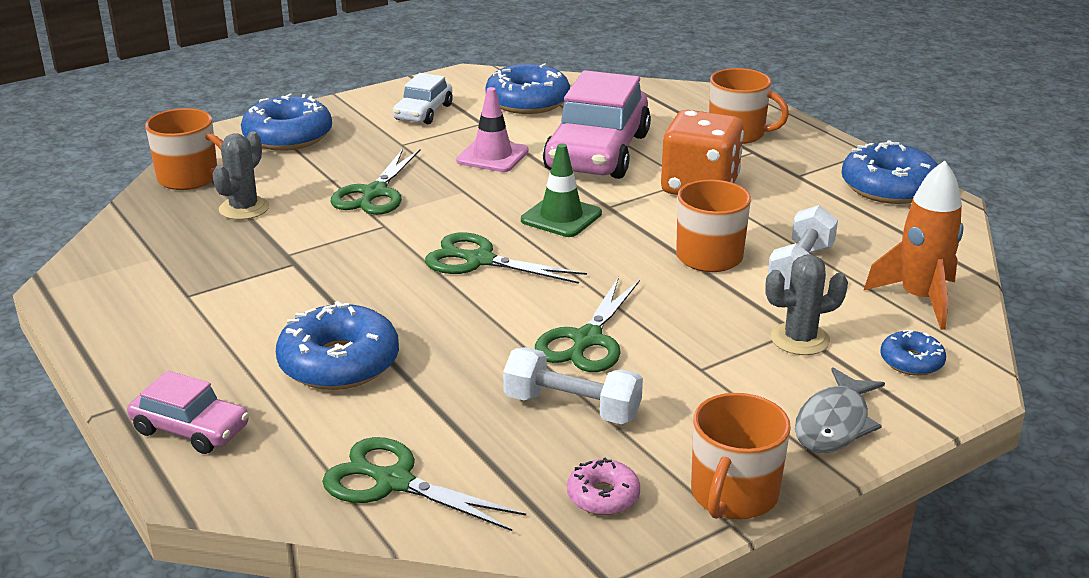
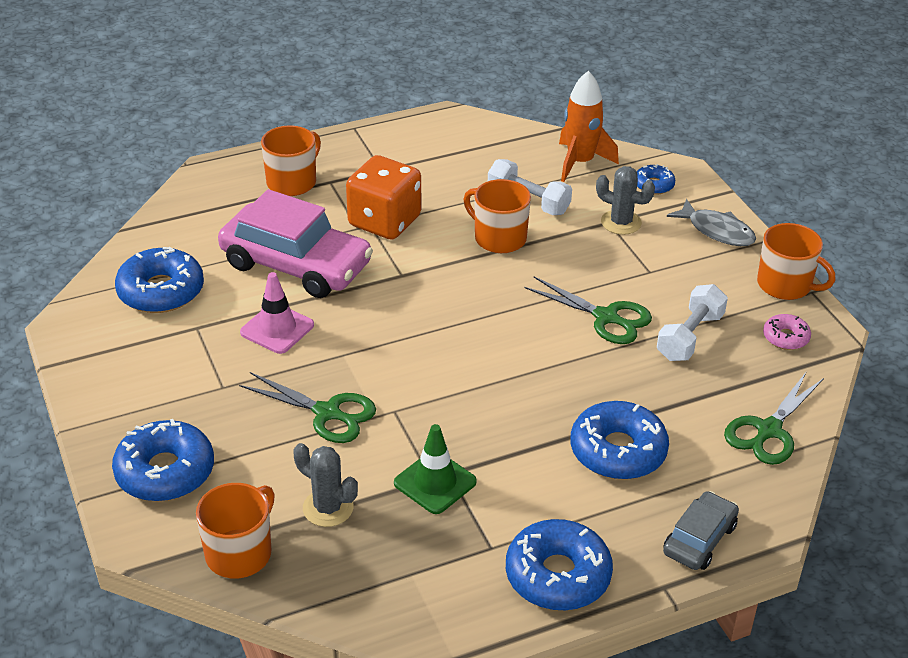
camera: 80 degrees left, 10 degrees up
(191, 429) = (699, 539): pink car -> grey car
(423, 112) = (151, 365): white car -> none
(479, 260) = (475, 358): green scissors -> none
(561, 217) = (413, 303): green traffic cone -> green traffic cone (435, 482)
(800, 339) = (621, 222): grey cactus -> grey cactus turned 60 degrees counterclockwise
(888, 187) = (417, 133): blue donut -> blue donut (557, 575)

